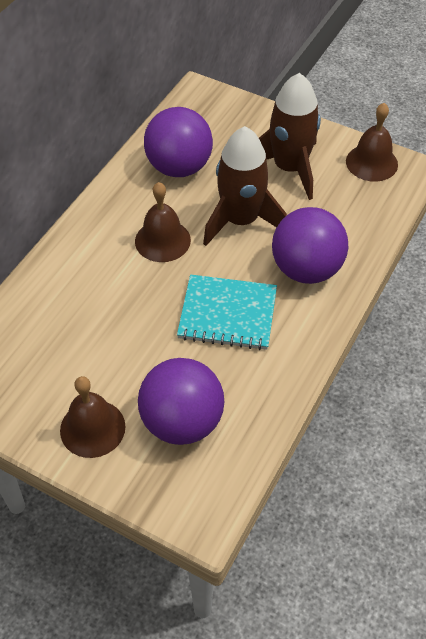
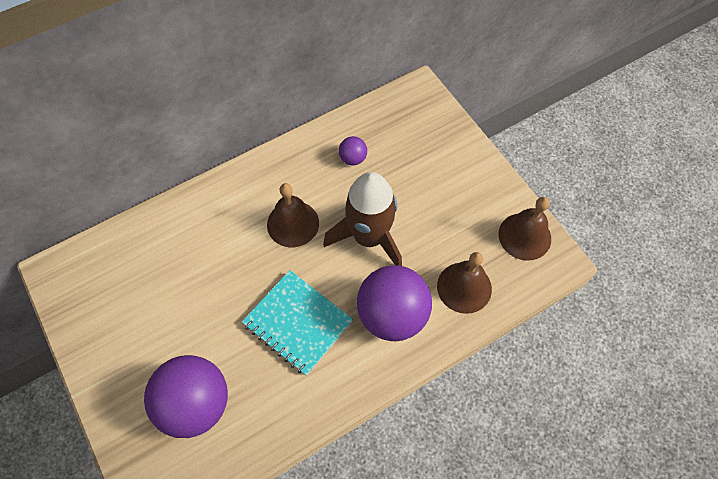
camera: 30 degrees right, 10 degrees up
(92, 428) = (127, 369): brown bell -> brown bell (464, 287)
(179, 167) = (353, 158): purple ball -> purple ball, size x0.44
(289, 168) = (446, 205): brown rocket -> none

